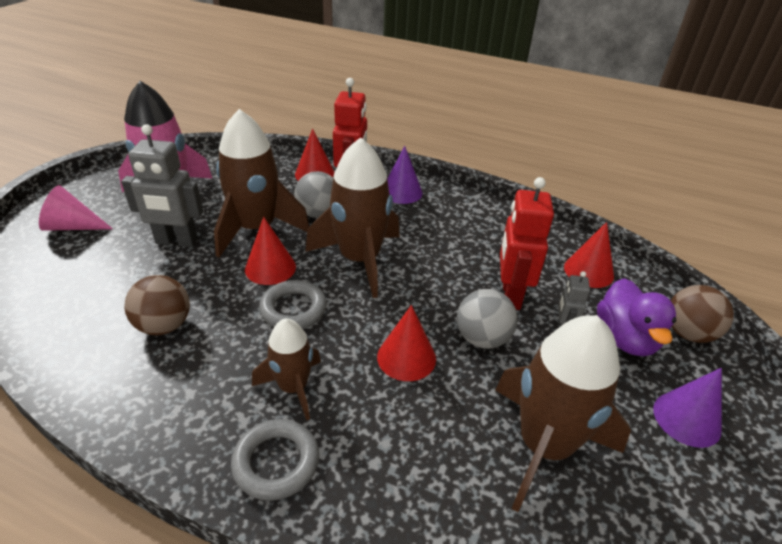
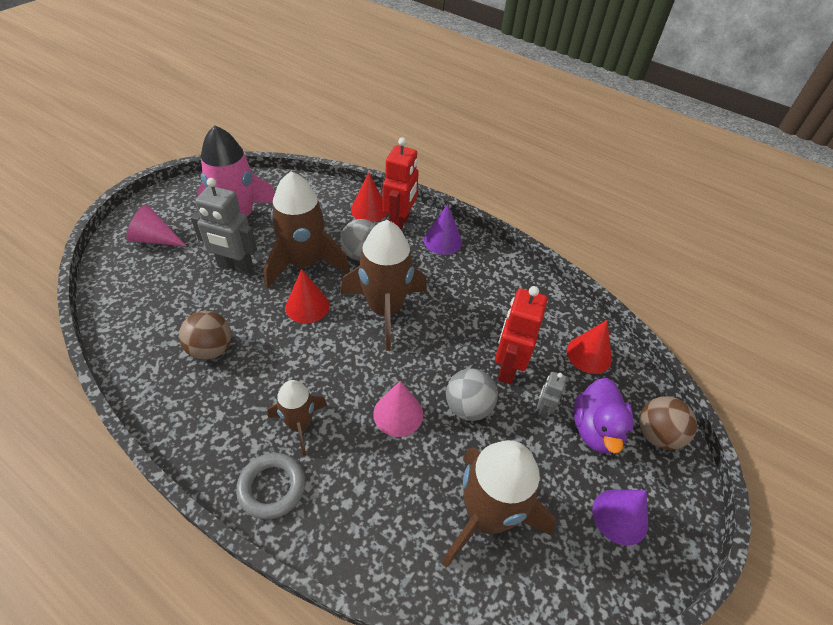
camera: 10 degrees right, 10 degrees up
(293, 309) = (317, 351): grey ring -> none
(406, 357) = (398, 414): red cone -> pink cone

